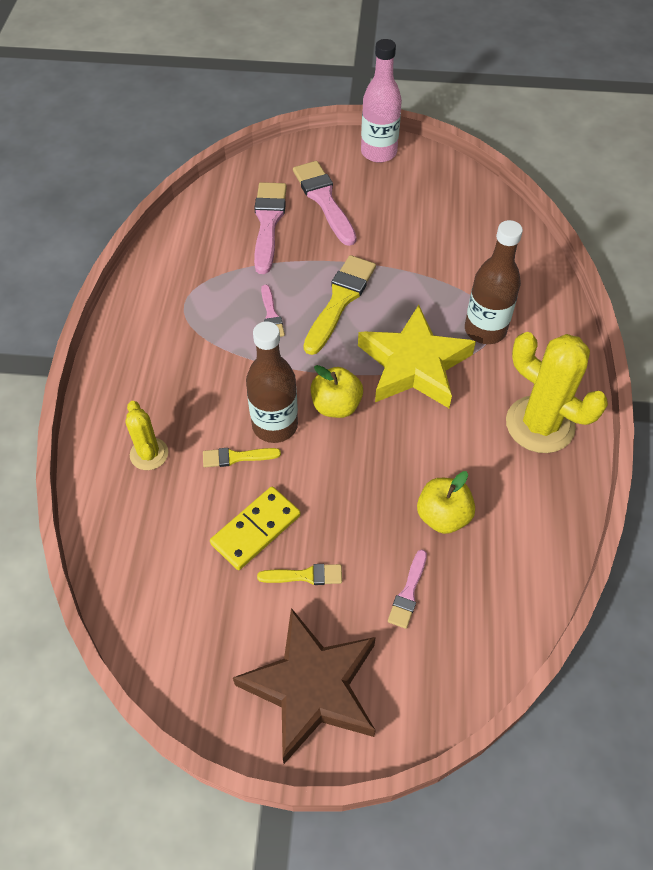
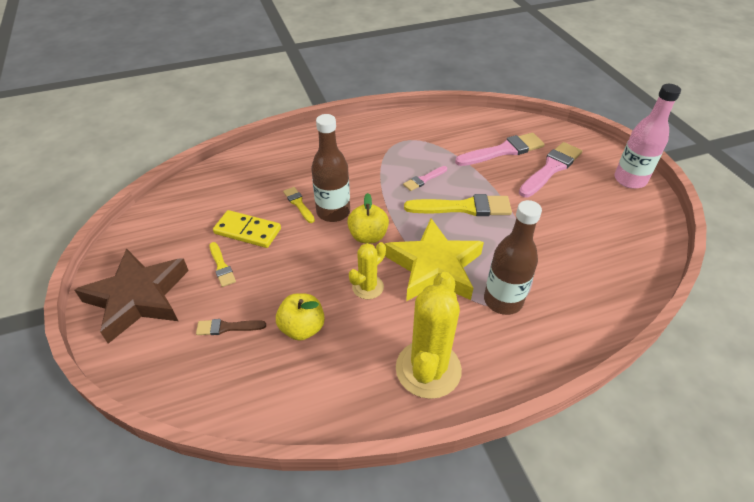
camera: 65 degrees right, 10 degrees down
(149, 454) = (281, 167): yellow cactus -> yellow cactus (368, 287)
(408, 593) = (227, 327): pink brush -> brown brush

